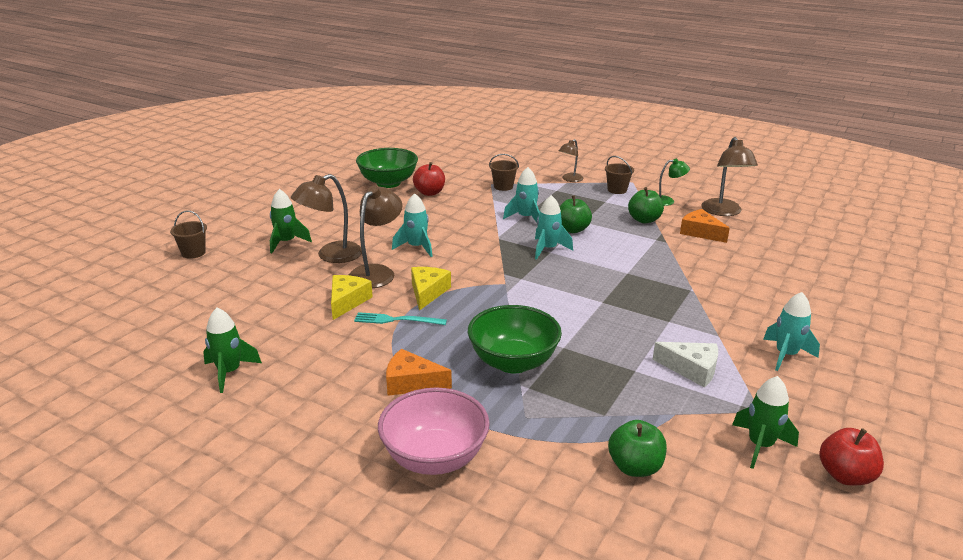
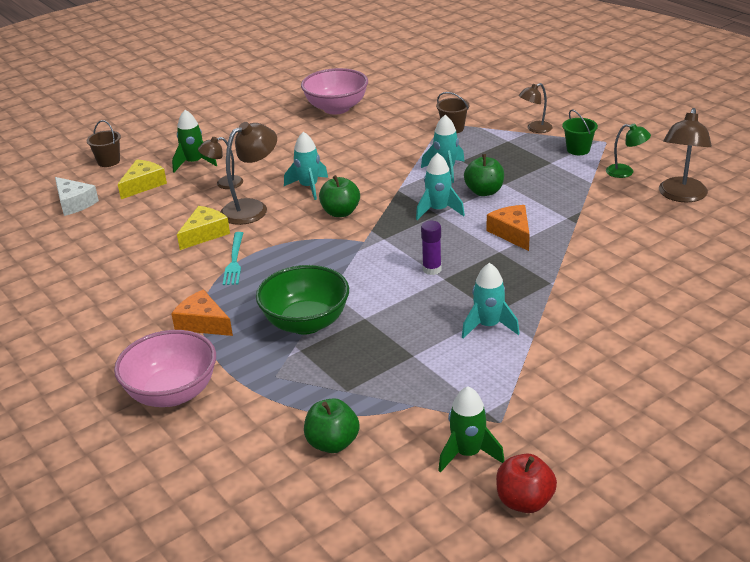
camera: 25 degrees right, 5 degrees up
(229, 372) = (66, 282): green rocket -> none
(331, 256) = (224, 183): brown lamp -> brown lamp, size x0.59
(388, 183) = (336, 108): green bowl -> pink bowl
(396, 320) = (234, 261): turquoise fork -> turquoise fork turned 120 degrees counterclockwise
(427, 292) = (283, 237): yellow cheese -> yellow cheese (143, 185)
(429, 193) = (369, 126): red apple -> none
(585, 296) = (432, 269): none -> purple glue stick
(617, 190) = (578, 150): brown bucket -> green bucket
(644, 220) = (575, 192): green apple -> green apple (340, 212)
(691, 369) = (471, 366): white cheese -> white cheese (74, 203)
(700, 232) = (627, 217): orange cheese -> orange cheese (512, 233)
(786, 355) = (585, 373): turquoise rocket -> turquoise rocket (488, 326)

